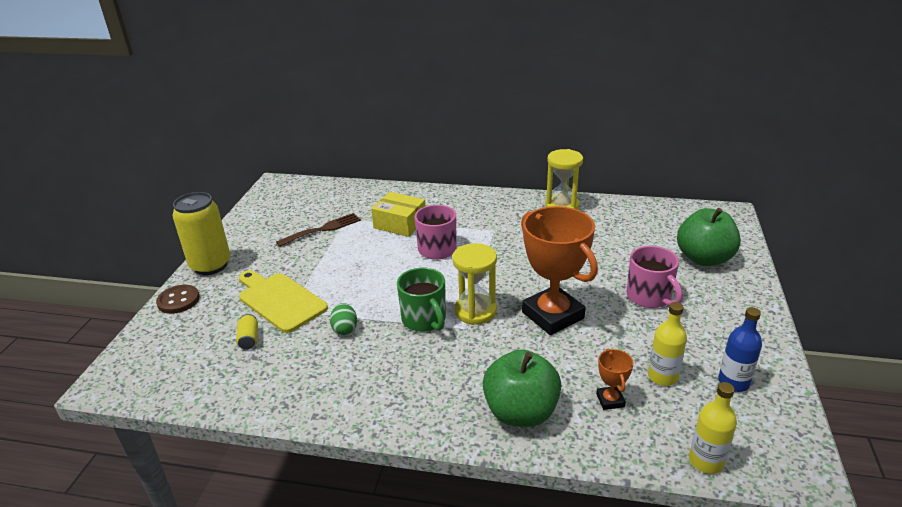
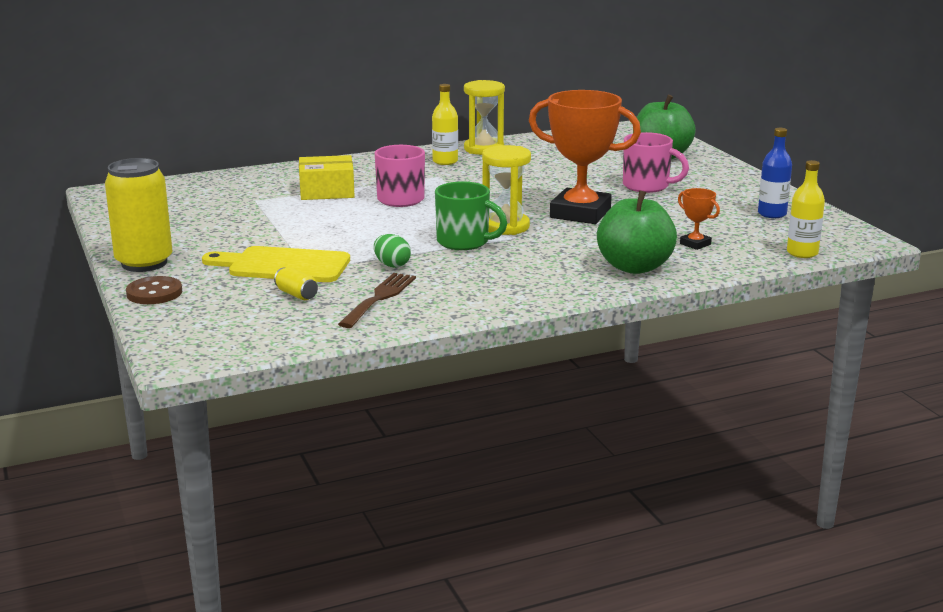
camera: 35 degrees left, 10 degrees down
(323, 229) = (240, 212): brown fork -> brown fork (379, 298)
(662, 376) = (717, 223): yellow bottle -> yellow bottle (445, 161)

